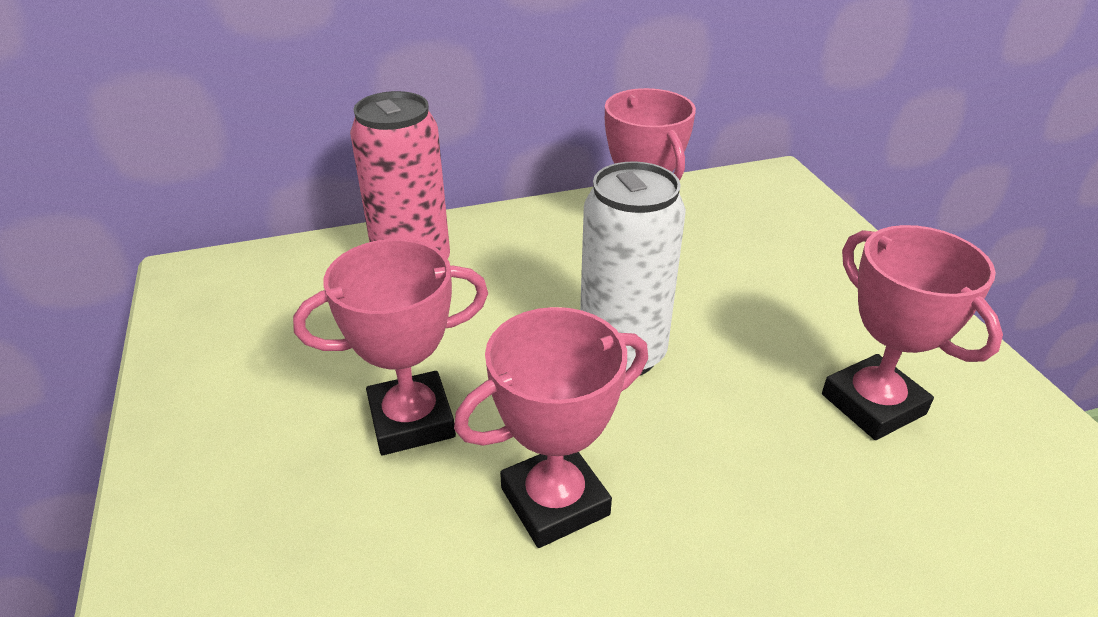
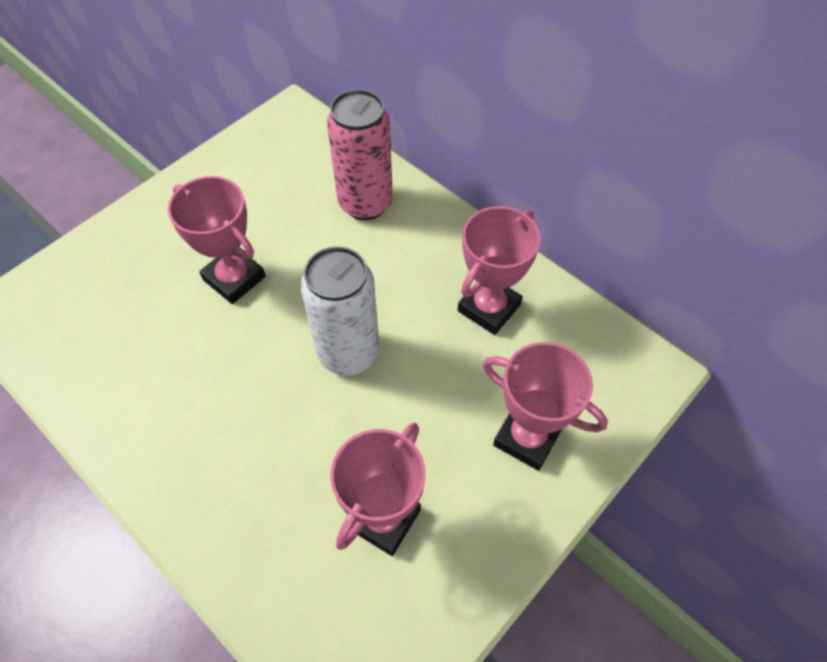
camera: 60 degrees right, 20 degrees up
(555, 501) = (210, 372): pink trophy -> pink trophy (527, 437)

